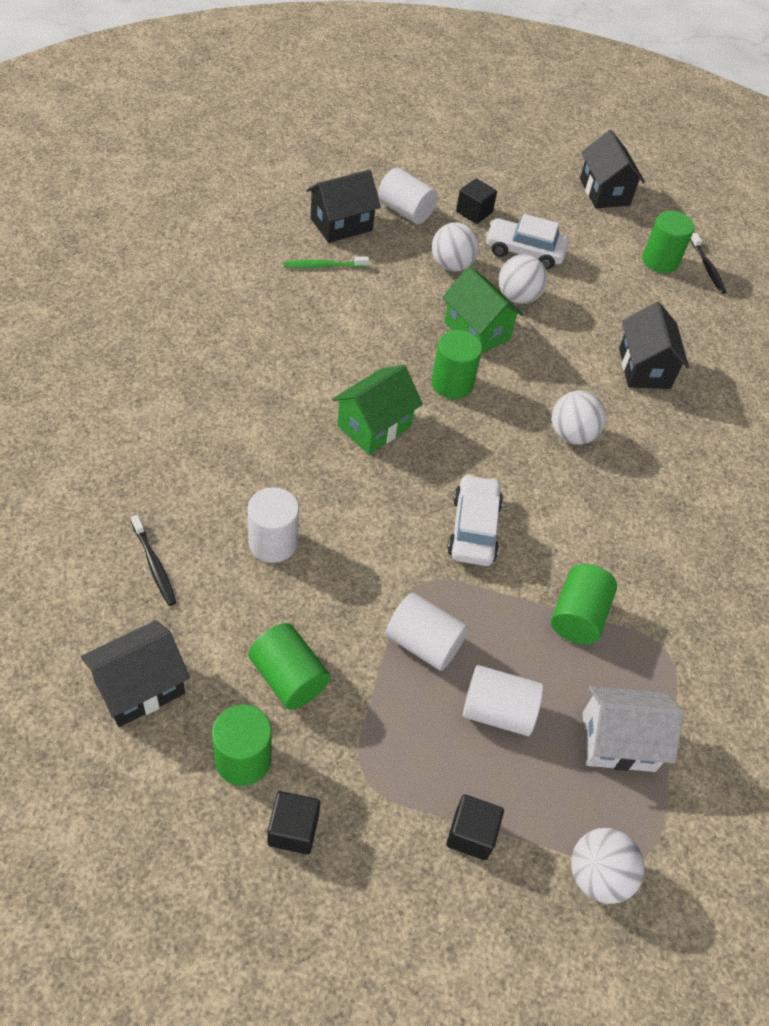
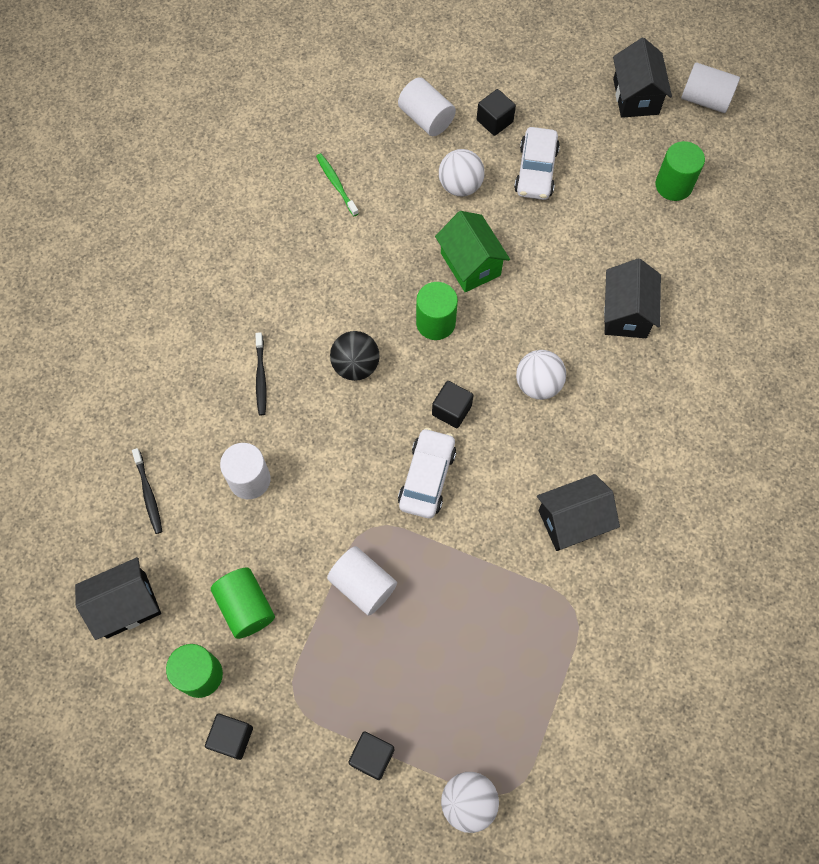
camera: 15 degrees right, 15 degrees up
(323, 266) = (336, 184): green toothbrush -> green toothbrush turned 60 degrees clockwise
(341, 224) = (360, 134): black house -> black house (572, 521)
(374, 426) = (356, 366): green house -> black ball
(486, 463) = (451, 410): none -> black cube
(497, 711) = (414, 653): white cylinder -> white cylinder (705, 99)
(518, 297) = (518, 226): white ball -> none
(524, 251) = (536, 171): white car -> white car turned 105 degrees counterclockwise
(578, 616) = (502, 570): green cylinder -> none
(618, 741) = (512, 690): white house -> none
(707, 268) = (721, 195): black toothbrush -> black toothbrush (261, 378)

